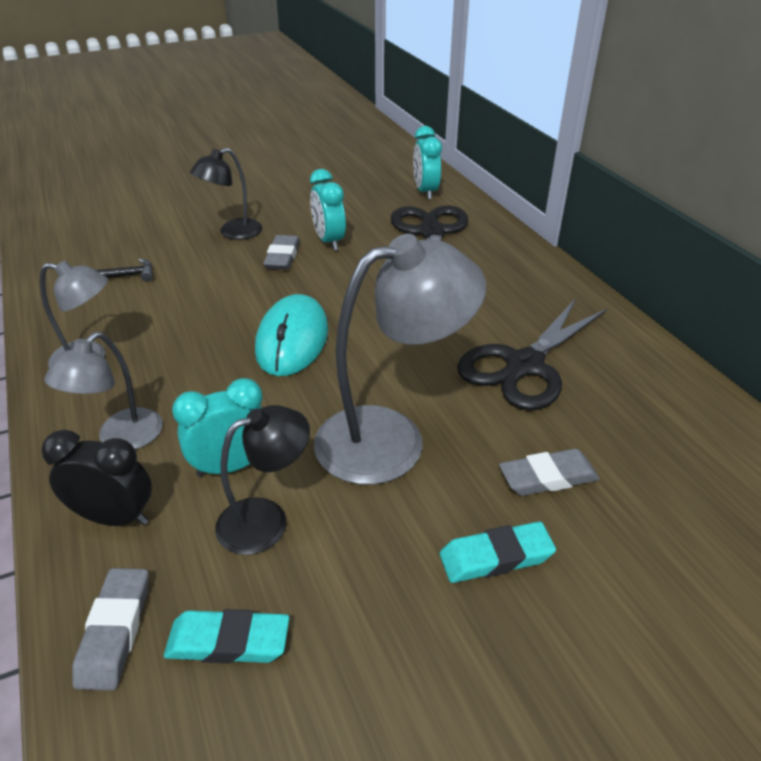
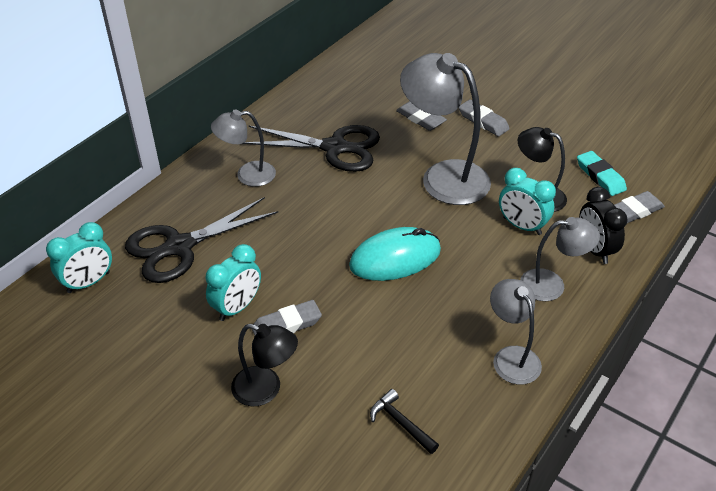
camera: 120 degrees left, 5 degrees up
(496, 557) = (483, 121): turquoise eraser -> grey eraser
(513, 290) = (247, 175): none -> grey lamp

